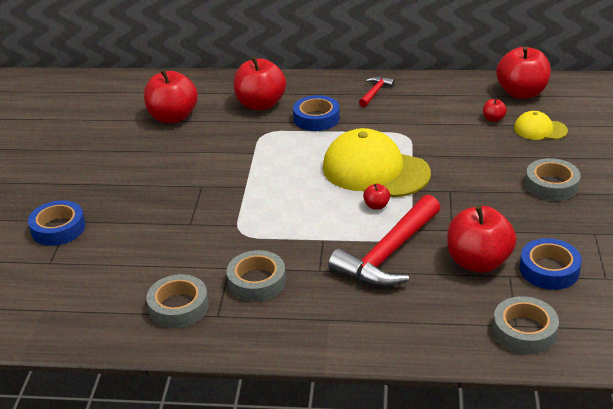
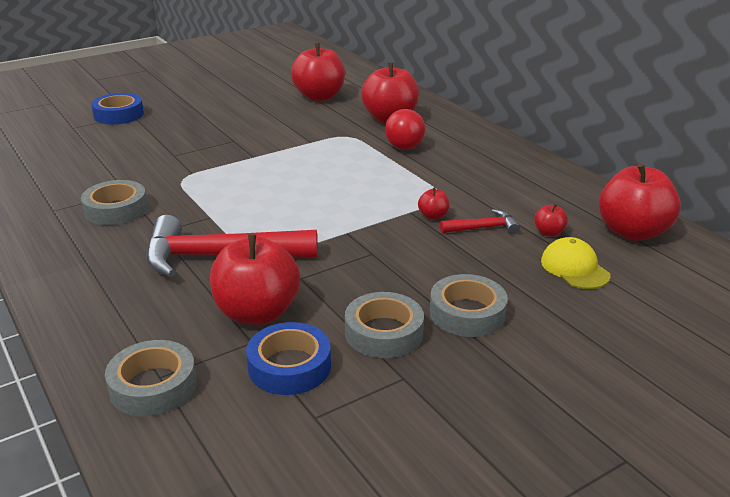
camera: 50 degrees right, 5 degrees down
(178, 307) = (53, 191): grey tape -> grey tape (384, 333)
(316, 118) = (404, 148): blue tape -> red ball
(375, 92) = (493, 157): red hammer -> red hammer (483, 228)
(375, 170) = (355, 202): yellow cap -> none
(376, 206) = (295, 223): red apple -> red apple (433, 216)

